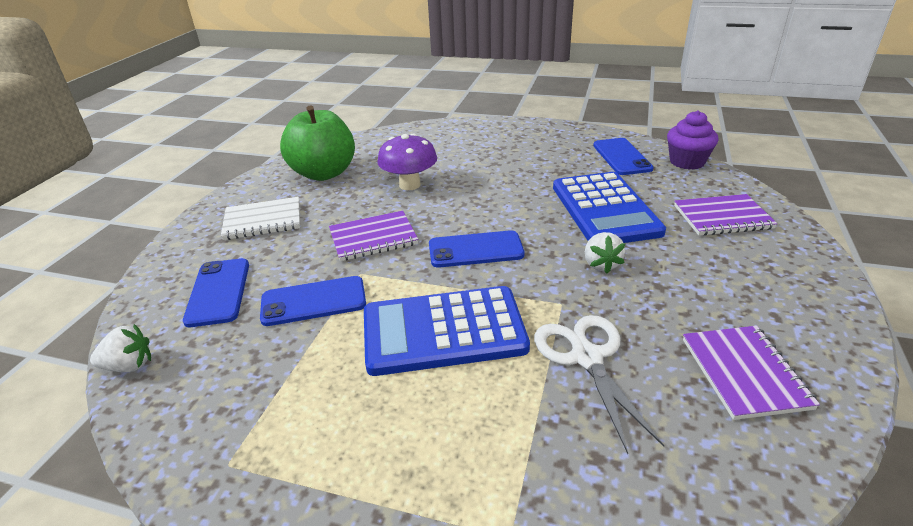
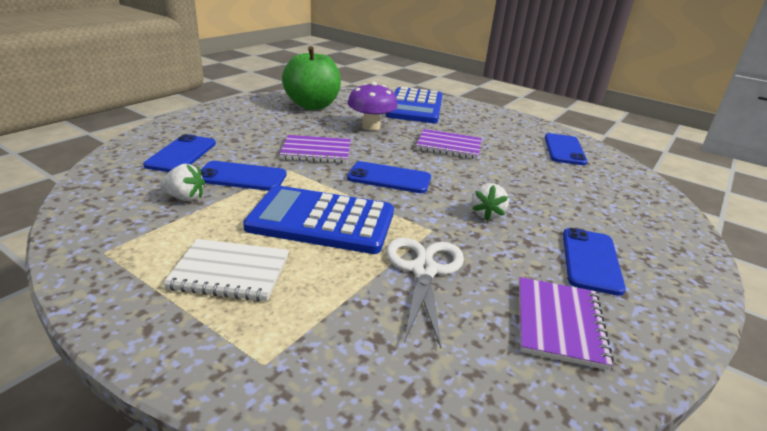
camera: 15 degrees right, 5 degrees down
(129, 366) = (90, 179): white strawberry -> white strawberry (184, 197)
(263, 220) = (246, 122): white notebook -> white notebook (230, 272)
(605, 209) = (520, 180): blue calculator -> blue calculator (415, 106)
(687, 162) = (623, 166): purple cupcake -> none
(722, 217) = (627, 211): purple notebook -> purple notebook (449, 146)
(727, 288) = (591, 260): none -> blue phone

